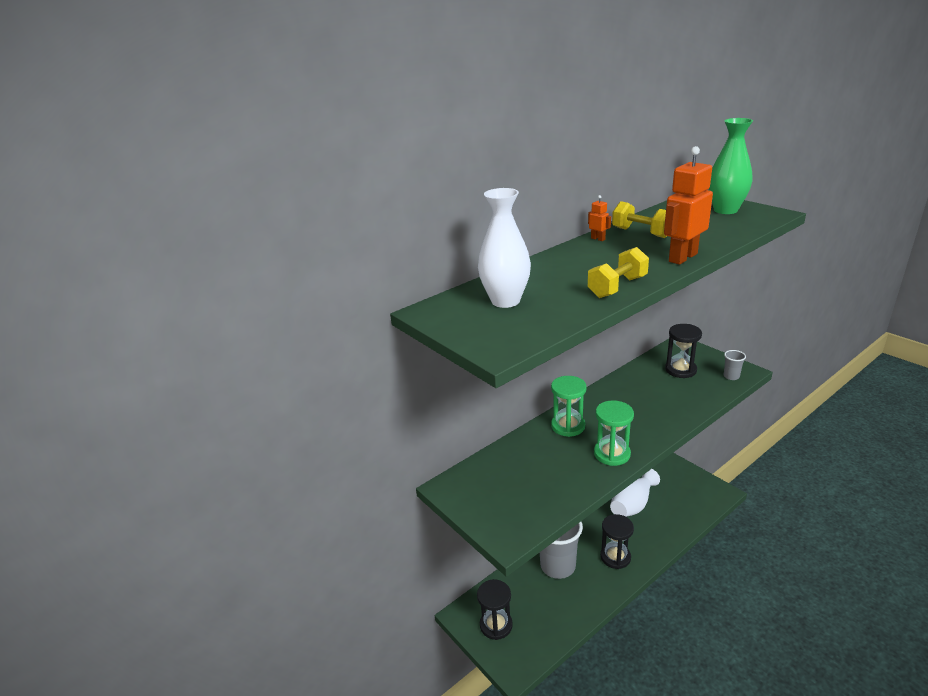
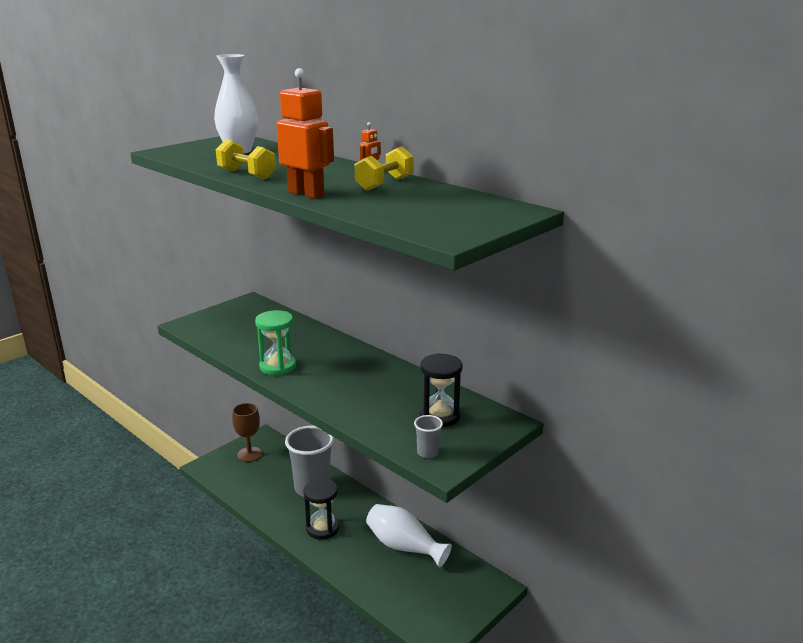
camera: 80 degrees right, 5 degrees down
(496, 625) = (249, 454): black hourglass -> brown goblet
(568, 426) = (325, 346): green hourglass -> none
(725, 210) = (463, 217): green vase -> none

